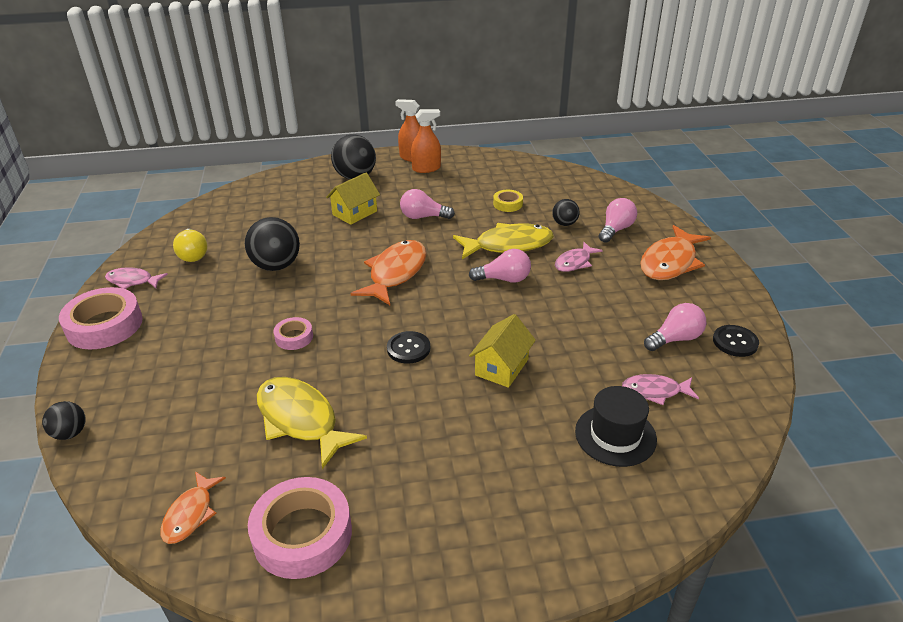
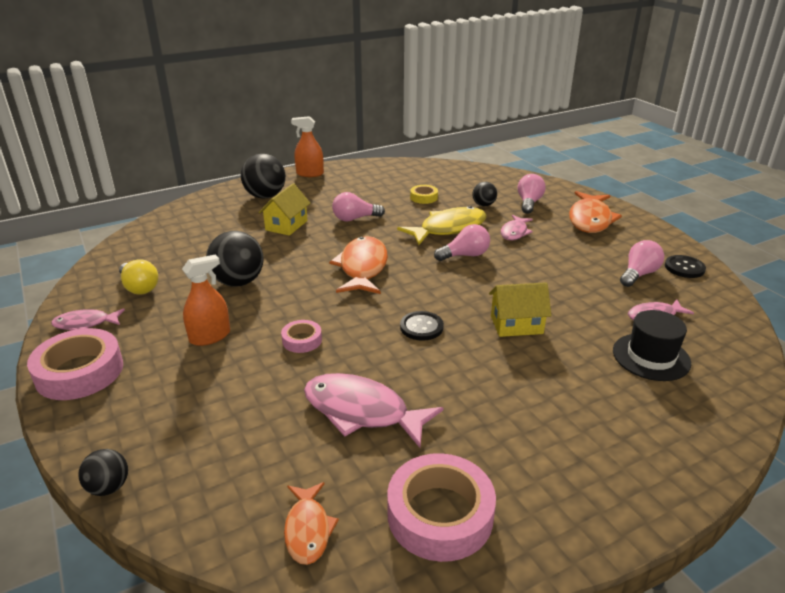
camera: 20 degrees left, 5 degrees down
(301, 420) = (362, 411): yellow fish -> pink fish
(426, 168) = (329, 180): orange spray bottle -> orange spray bottle (210, 336)
(501, 367) = (516, 325): yellow house -> yellow house turned 75 degrees clockwise

